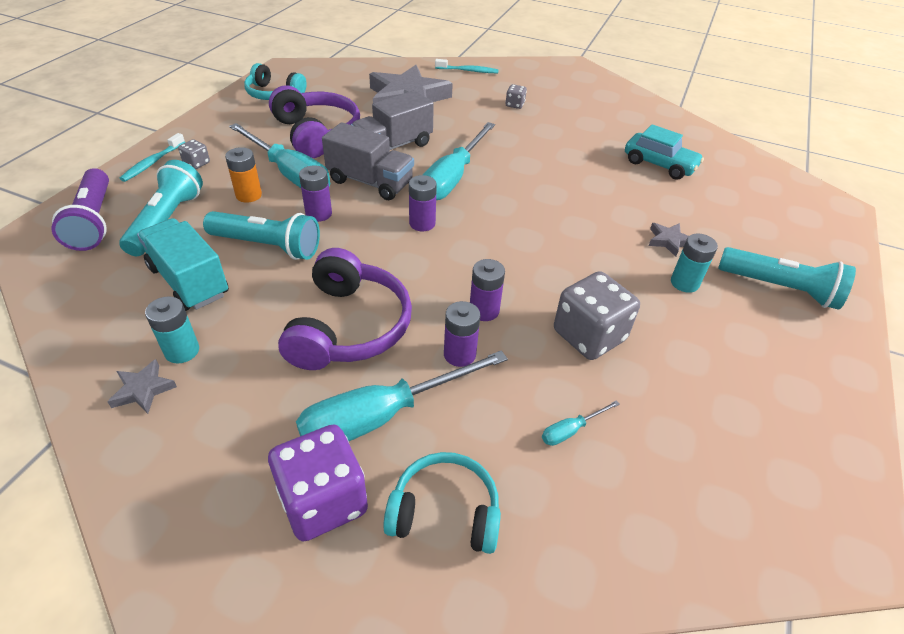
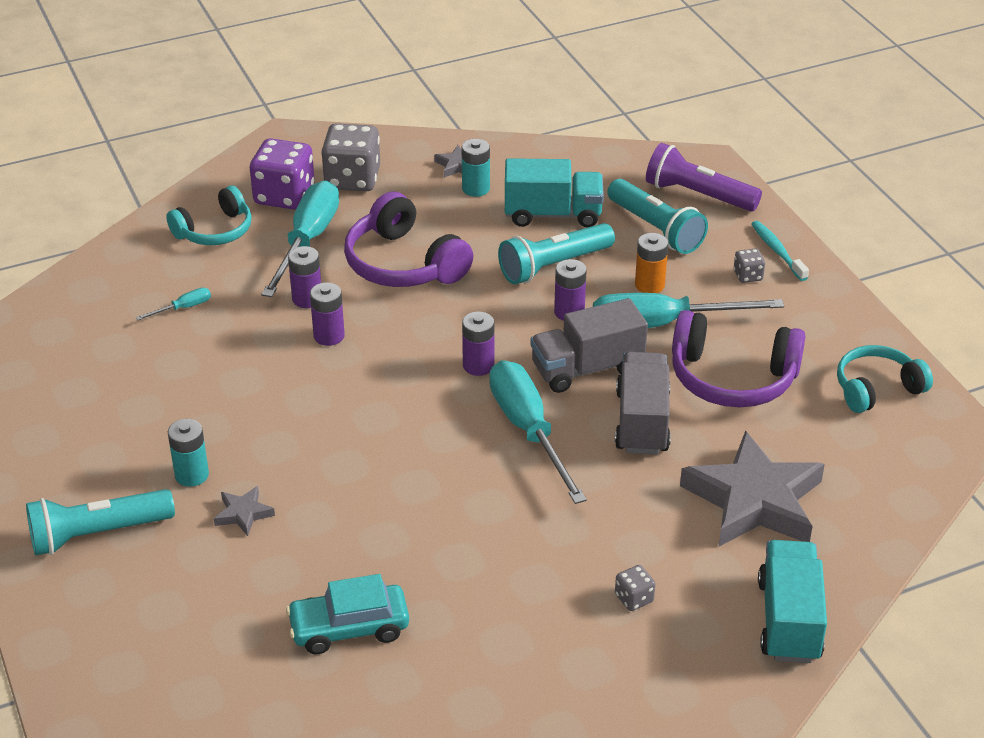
camera: 135 degrees right, 5 degrees down
(468, 71) = (789, 620): turquoise toothbrush -> turquoise truck
(571, 430) = (183, 308): turquoise screwdriver -> turquoise screwdriver turned 45 degrees clockwise
(589, 336) = (230, 372): grey dice -> grey dice (352, 179)

